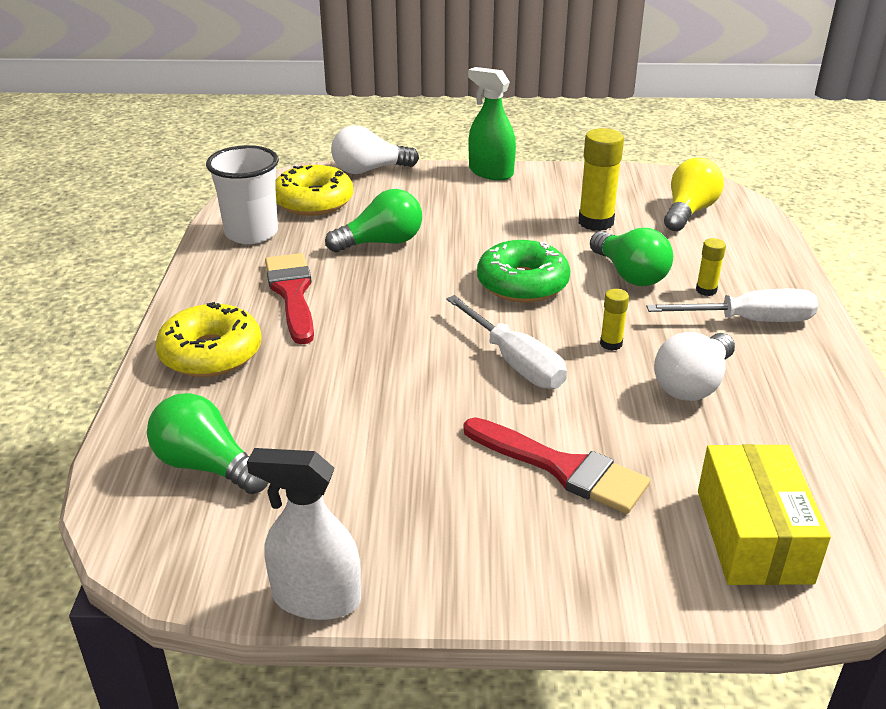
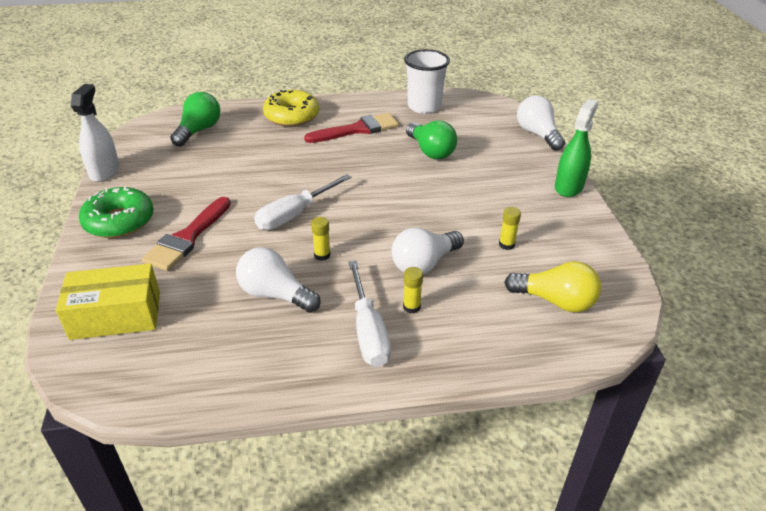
camera: 80 degrees right, 5 degrees up
(313, 202) = (476, 120): yellow donut -> none
(522, 283) = (394, 212): green donut -> green donut (119, 221)
(595, 222) = (506, 244): yellow glue stick -> yellow glue stick, size x0.52
(629, 274) = (424, 264): green light bulb -> white light bulb

